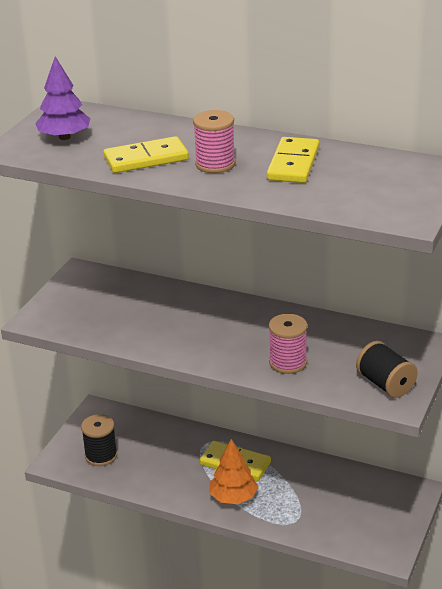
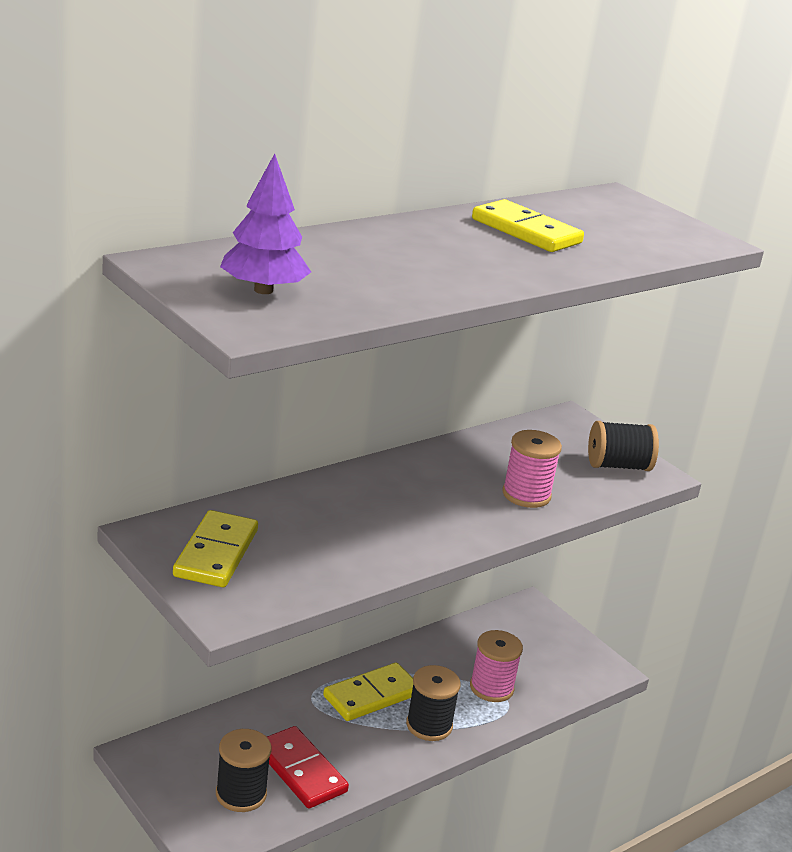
camera: 65 degrees left, 5 degrees down
(141, 467) = (301, 770): none -> red domino
(146, 159) = (406, 277): yellow domino -> yellow domino (216, 553)
(215, 164) = (474, 257): pink spool -> pink spool (491, 688)
(233, 497) = (429, 725): orange tree -> black spool

